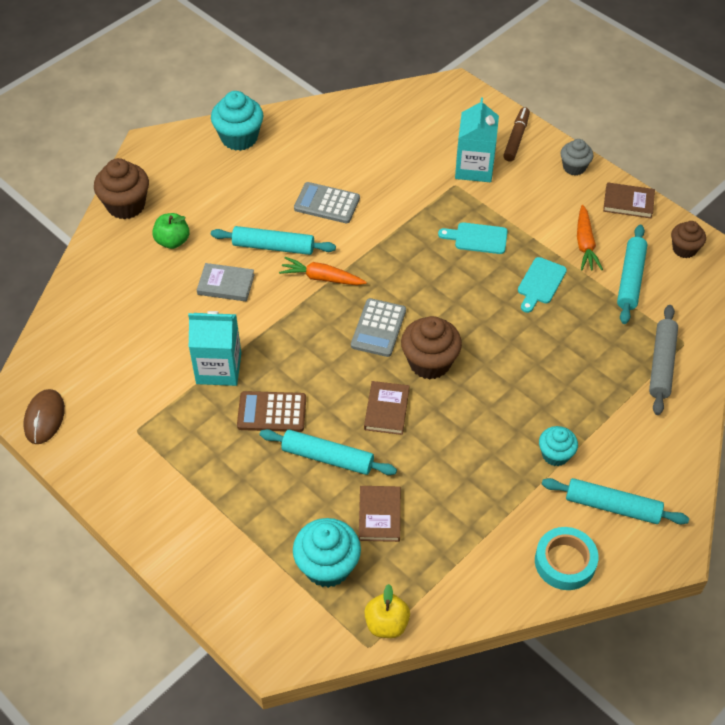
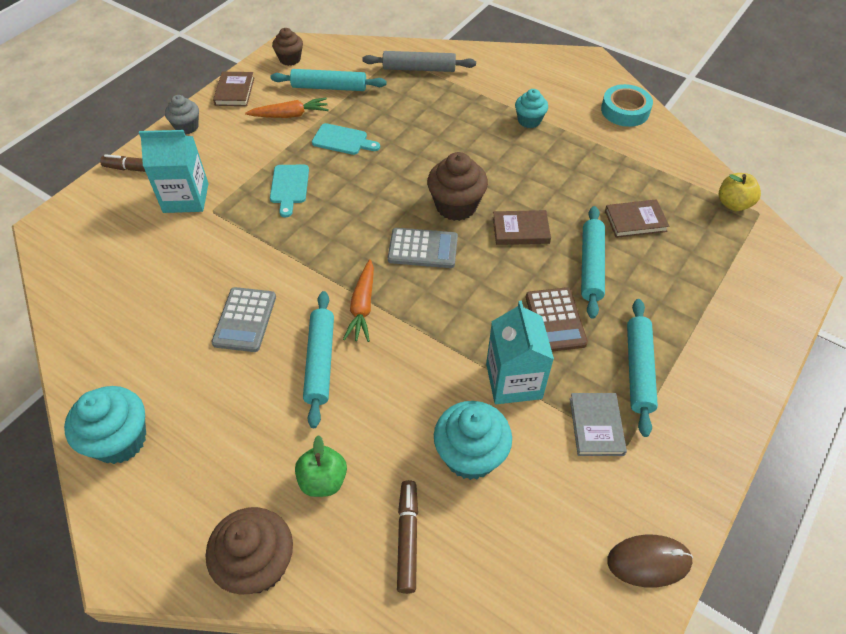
camera: 100 degrees left, 0 degrees up
(114, 282) = (407, 538): none -> brown marker
(226, 284) = (388, 400): grey book -> grey book (596, 426)
(327, 566) = (702, 249): turquoise cupcake -> turquoise cupcake (470, 455)
(612, 506) = (564, 89): turquoise rolling pin -> turquoise rolling pin (638, 370)

